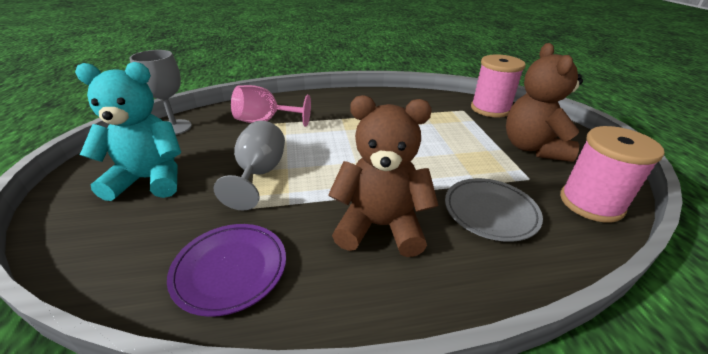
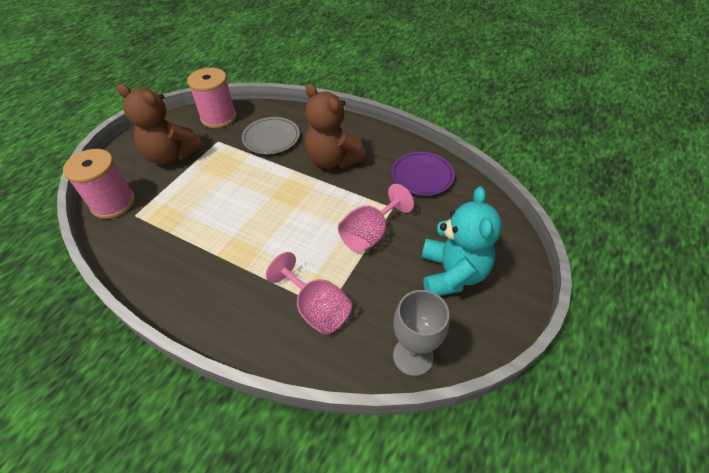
camera: 140 degrees left, 15 degrees up
(150, 179) = (452, 274): turquoise teddy bear -> turquoise teddy bear turned 120 degrees counterclockwise
(259, 174) = (369, 234): grey goblet -> pink goblet
(532, 148) = (171, 155): brown teddy bear -> brown teddy bear turned 75 degrees clockwise

